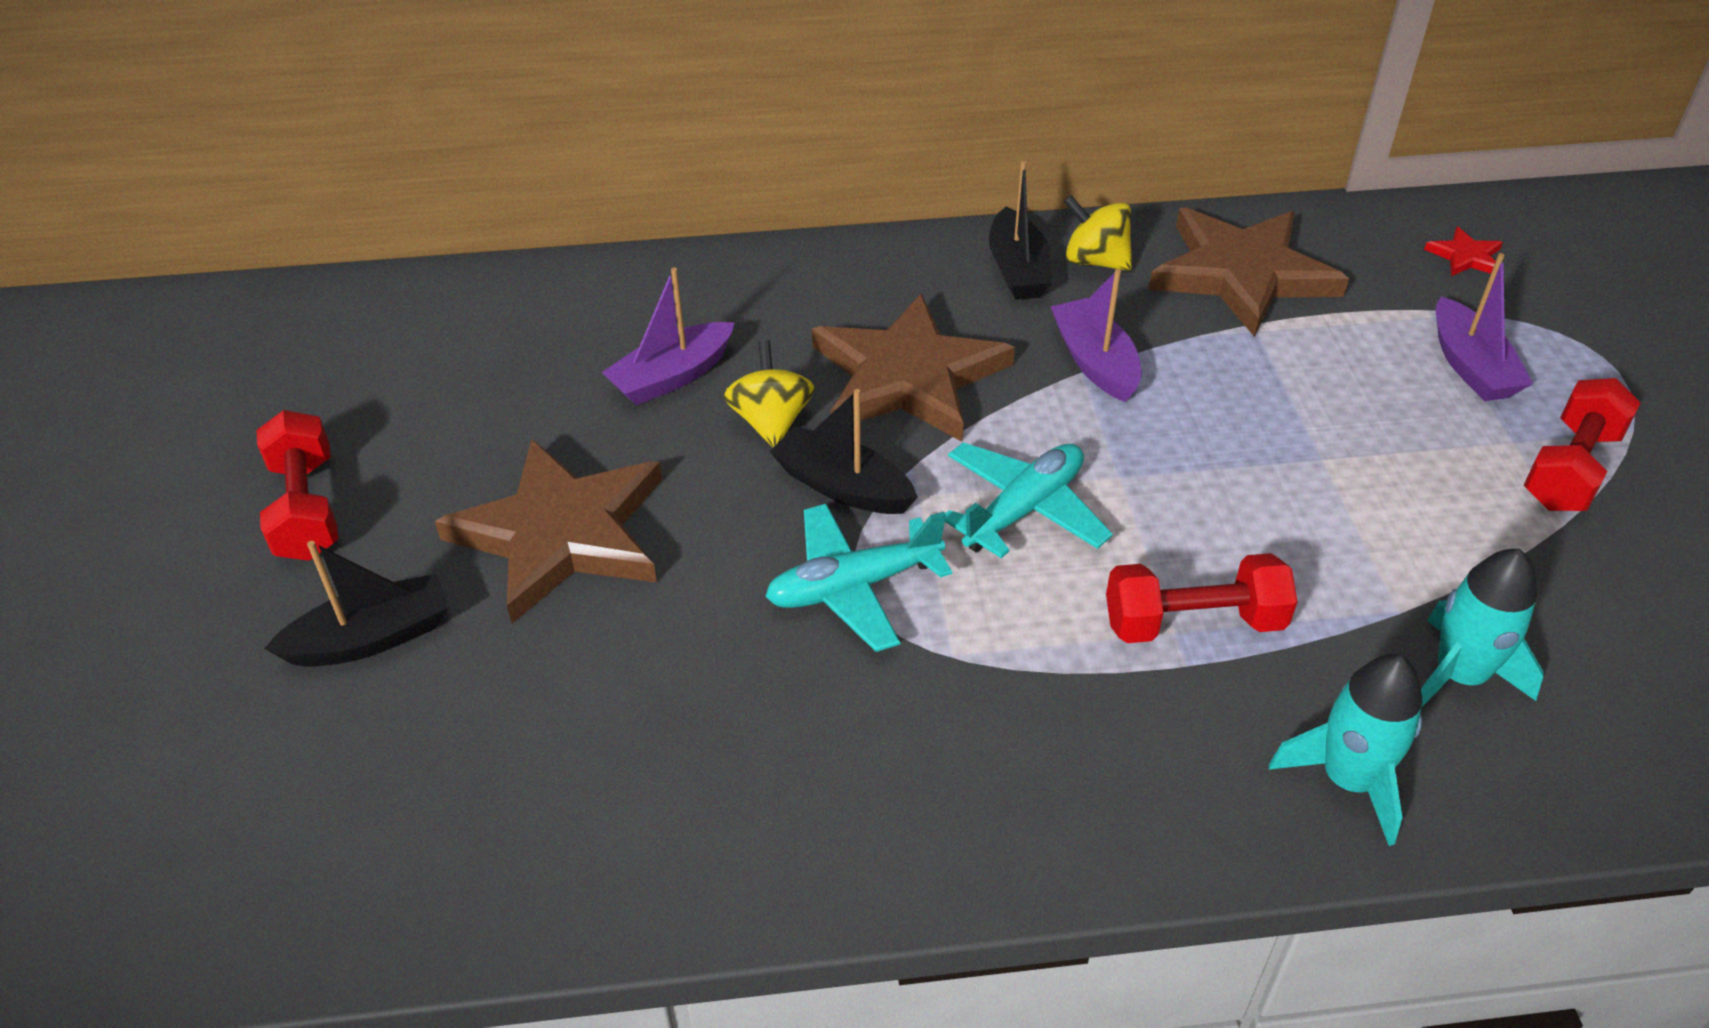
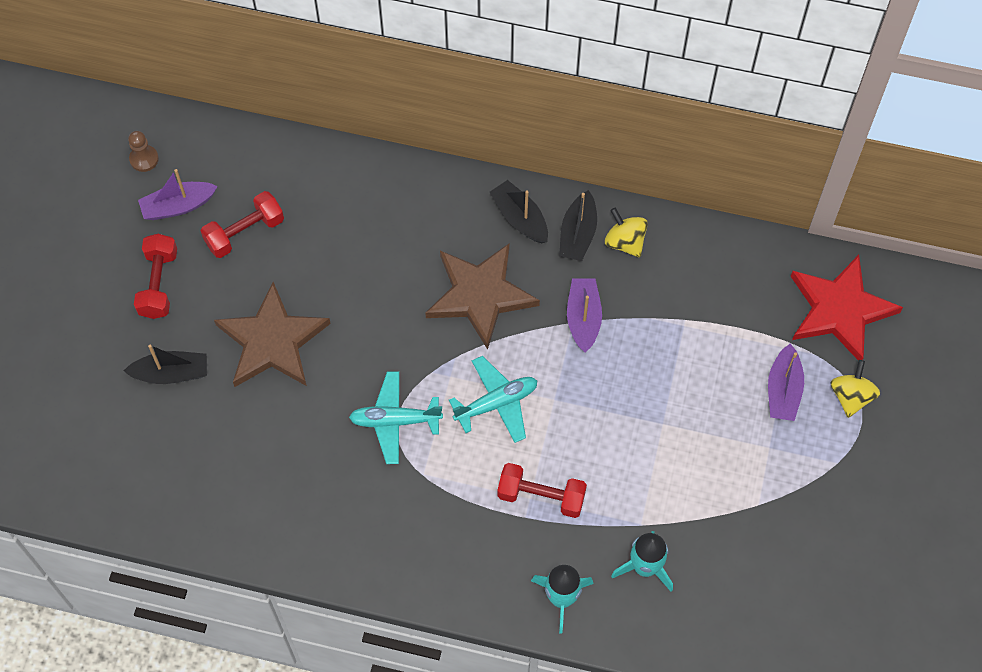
camera: 20 degrees right, 20 degrees up
(233, 352) = (144, 159): none -> brown pawn
(672, 377) = (360, 253): purple boat -> purple boat (178, 206)
(771, 422) = (397, 303): yellow spinning top -> yellow spinning top (851, 396)
(842, 487) = (415, 358): black boat -> black boat (520, 218)
(1242, 274) = (702, 280): brown star -> none
(1465, 256) = (839, 310): red star -> red star, size x2.46
(1570, 469) = (785, 474): red dumbbell -> red dumbbell (244, 232)

